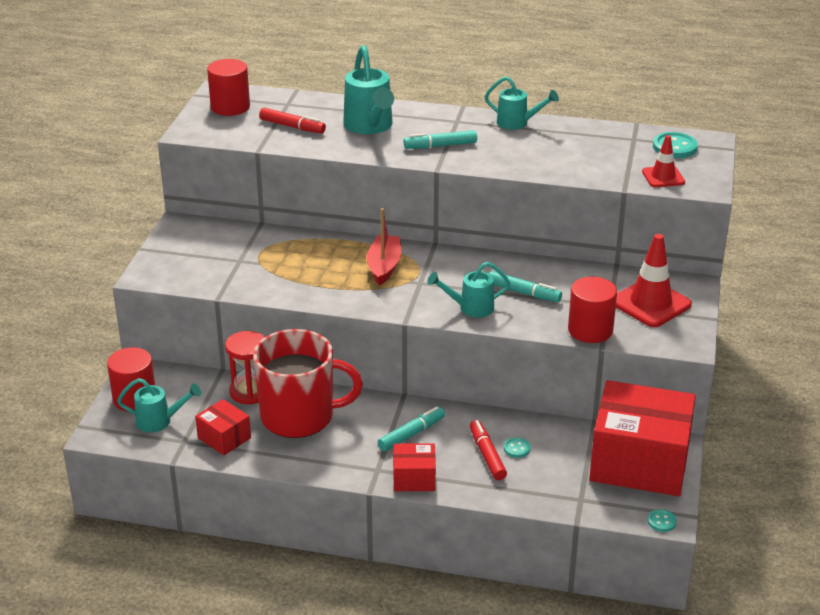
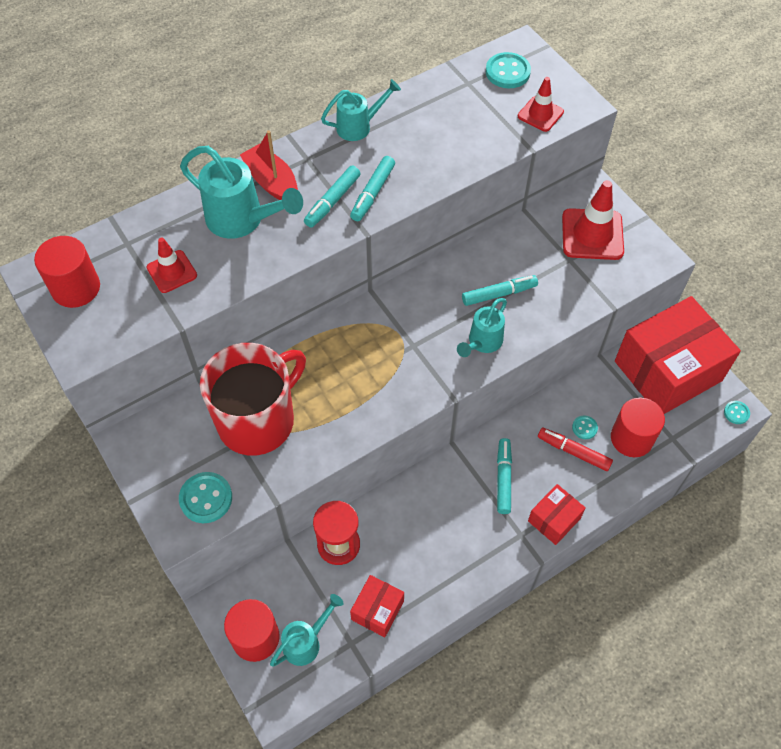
camera: 45 degrees left, 25 degrees up
(182, 272) = (206, 498): none -> turquoise button
(224, 438) = (377, 610): red box -> red box turned 60 degrees counterclockwise
(292, 127) = (172, 272): red marker -> red traffic cone
(299, 416) = (406, 535): red mug -> red mug (257, 420)
(384, 266) = (365, 350): red boat -> red boat (272, 182)
(473, 155) = (372, 193): none -> turquoise marker
(590, 330) = (586, 296): red cylinder -> red cylinder (631, 438)

